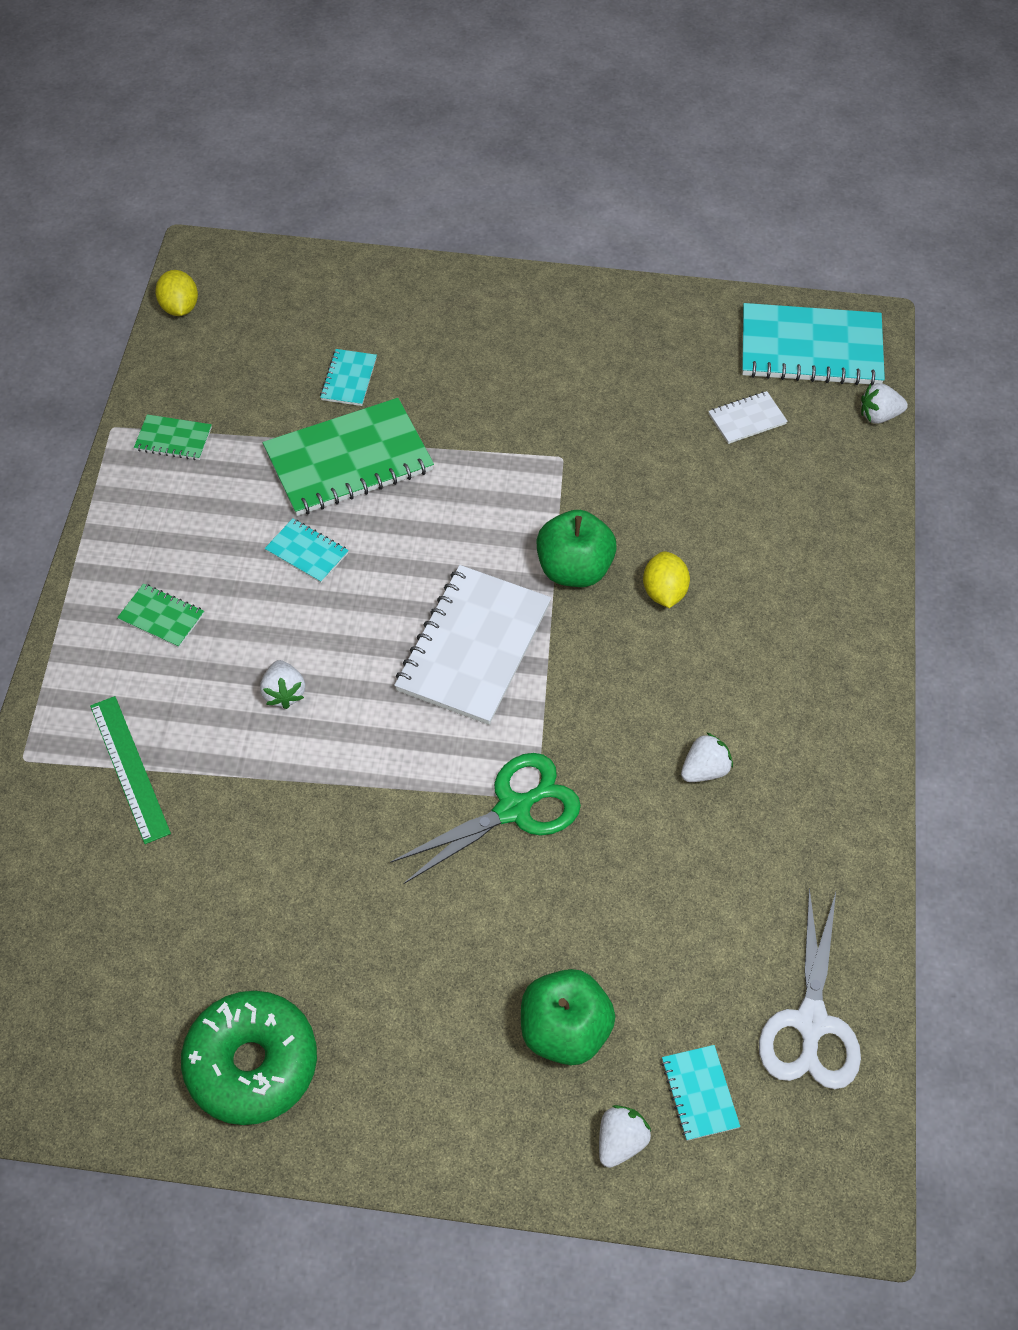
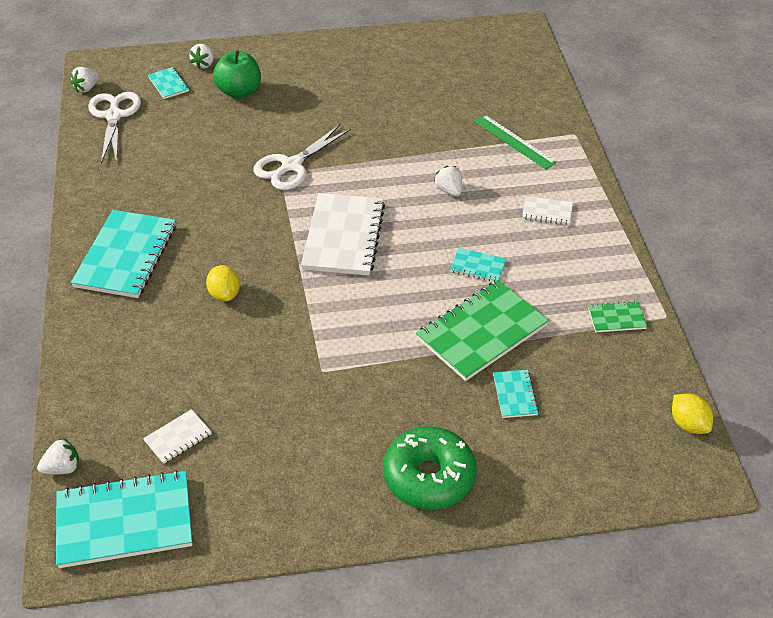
camera: 165 degrees right, 10 degrees down
(161, 617) = (547, 212): green notebook -> white notebook
(252, 1064) = (384, 56): green donut -> green donut (429, 476)
(514, 809) = (291, 166): green scissors -> white scissors
(574, 569) = (291, 295): green apple -> none
(704, 770) = (182, 204): white strawberry -> white strawberry (87, 88)
(798, 690) = (126, 256): none -> turquoise notebook

